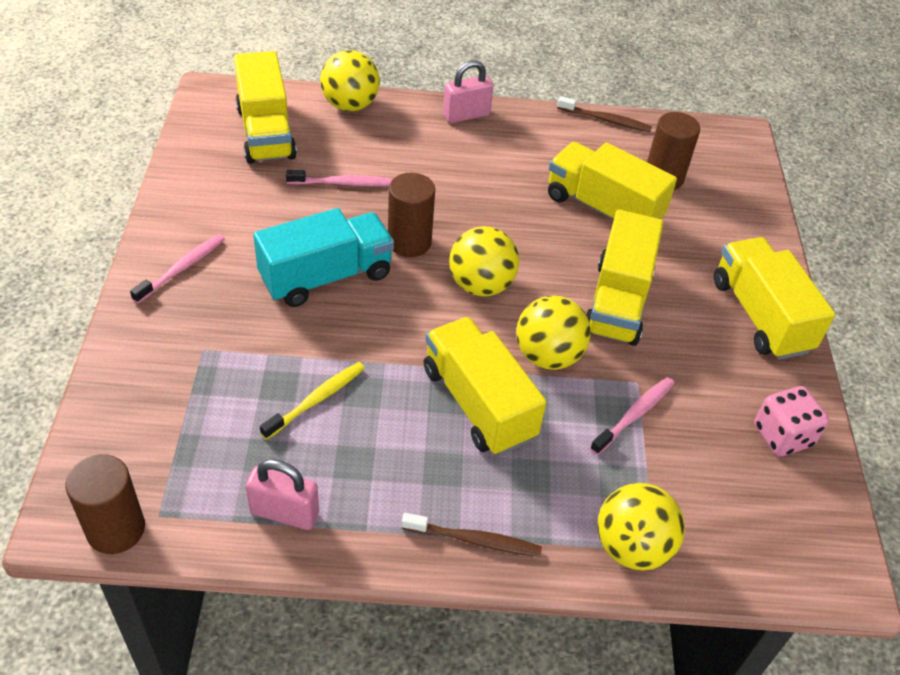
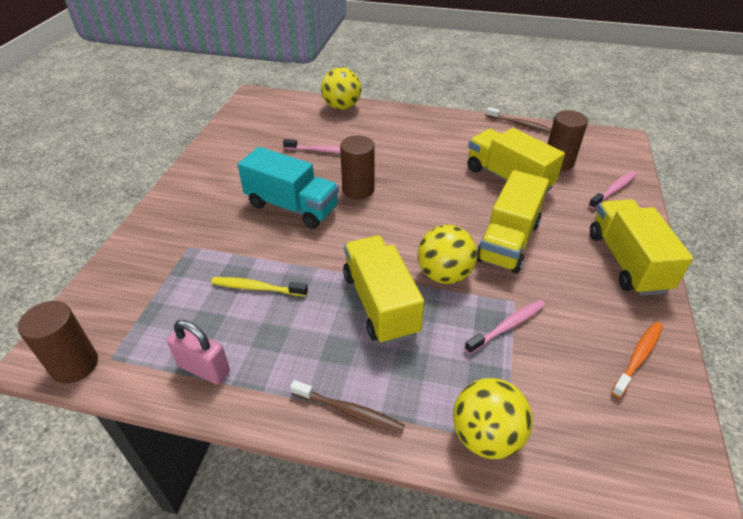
camera: 15 degrees right, 5 degrees down
(182, 268) = (195, 194): pink toothbrush -> pink toothbrush (613, 190)
(265, 133) = (280, 119): yellow truck -> none
(316, 400) = (257, 288): yellow toothbrush -> yellow toothbrush turned 135 degrees counterclockwise
(326, 276) = (292, 207): turquoise truck -> turquoise truck turned 45 degrees clockwise
(466, 115) = (420, 117): pink padlock -> none
(481, 285) = (403, 221): yellow ball -> none
(782, 436) = (638, 357): pink dice -> orange toothbrush

